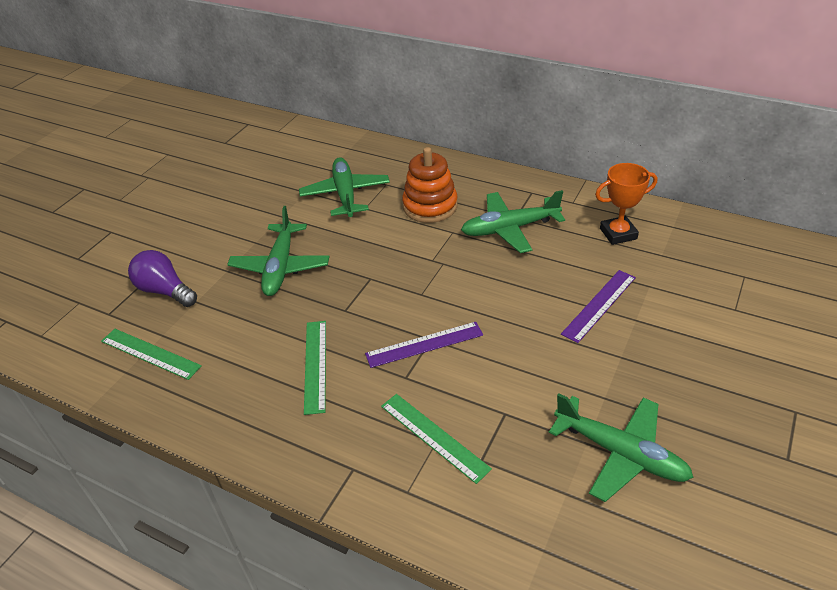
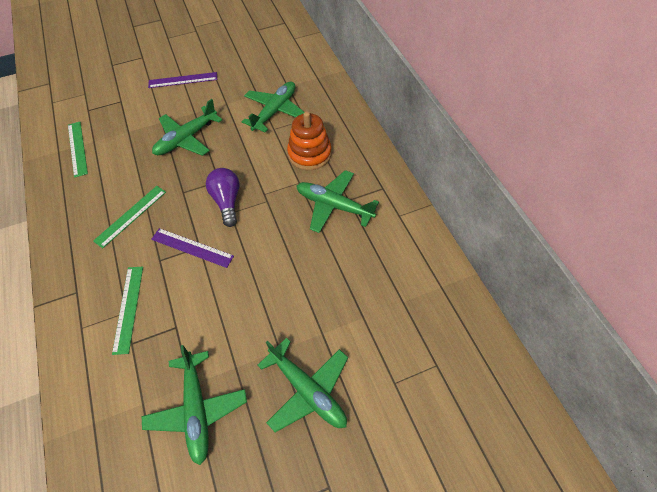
camera: 40 degrees right, 15 degrees up
(165, 291) = (123, 114): purple light bulb -> purple light bulb (227, 201)
(599, 305) = (314, 304): purple ruler -> purple ruler (183, 80)
(618, 234) = (396, 262): orange trophy -> none
(684, 364) = (307, 390): none -> green plane

